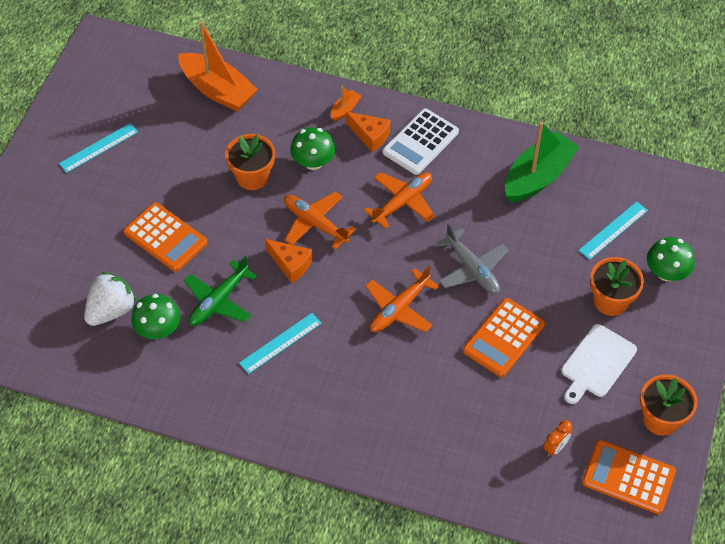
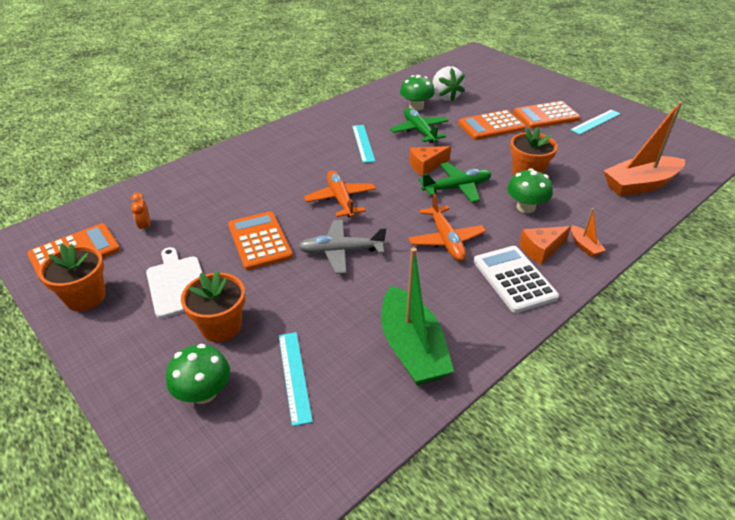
camera: 120 degrees right, 15 degrees down
(98, 147) = (595, 122): turquoise ruler -> turquoise ruler turned 60 degrees clockwise
(109, 195) = (546, 116): none -> orange calculator
(315, 223) = (457, 188): orange plane -> green plane

